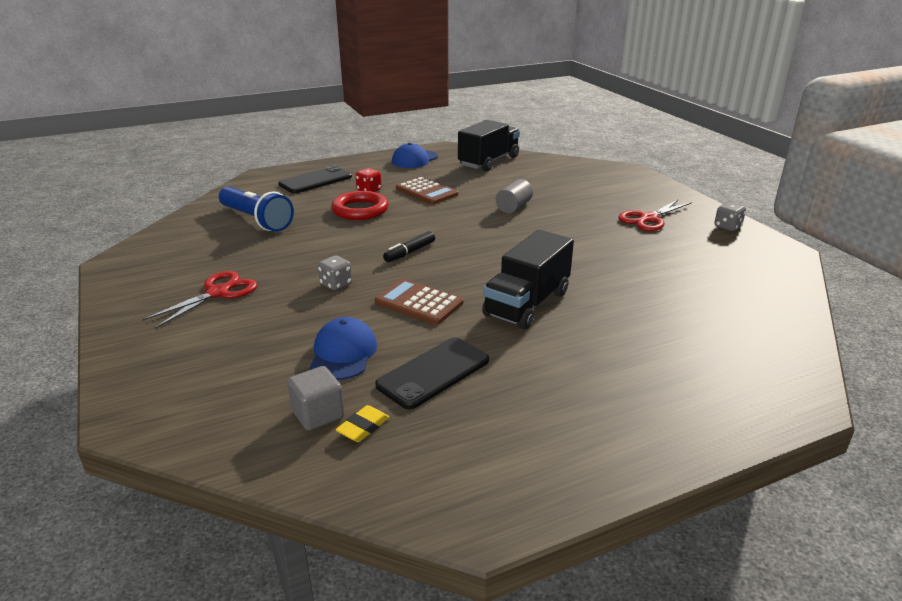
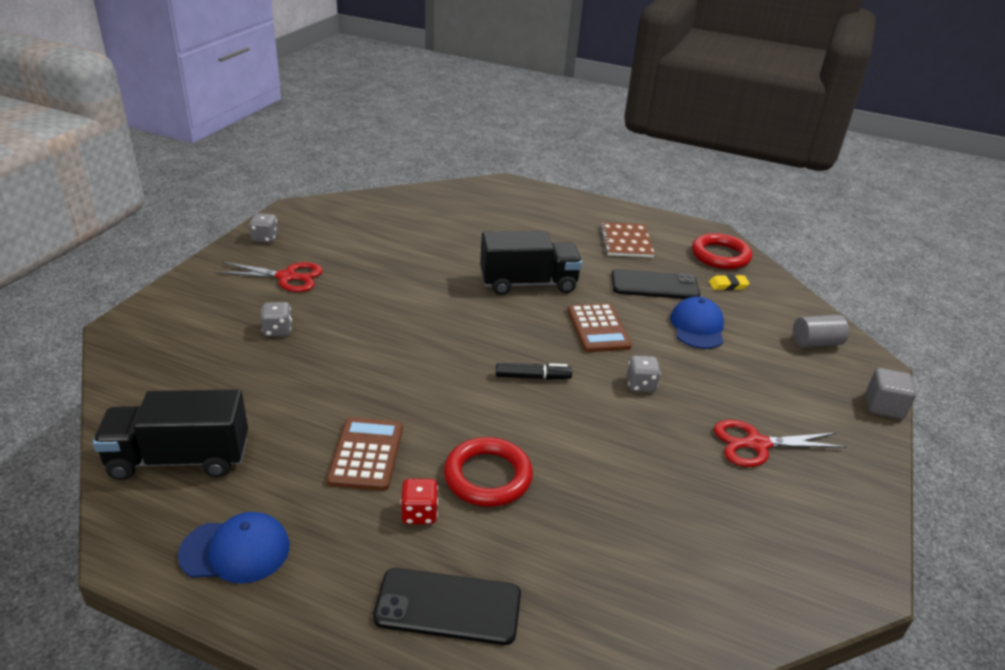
camera: 135 degrees left, 5 degrees up
(256, 220) = (630, 552): blue flashlight -> none
(318, 414) = (748, 304): grey cube -> grey cube (884, 406)
(343, 353) = (697, 327): blue cap -> blue cap turned 135 degrees clockwise
(420, 475) = (720, 256): none -> red ring
(513, 207) = (343, 363): grey cylinder -> grey cylinder (816, 343)
(542, 412) = (626, 241): none -> brown notebook
(576, 200) = (277, 330): none -> grey dice

